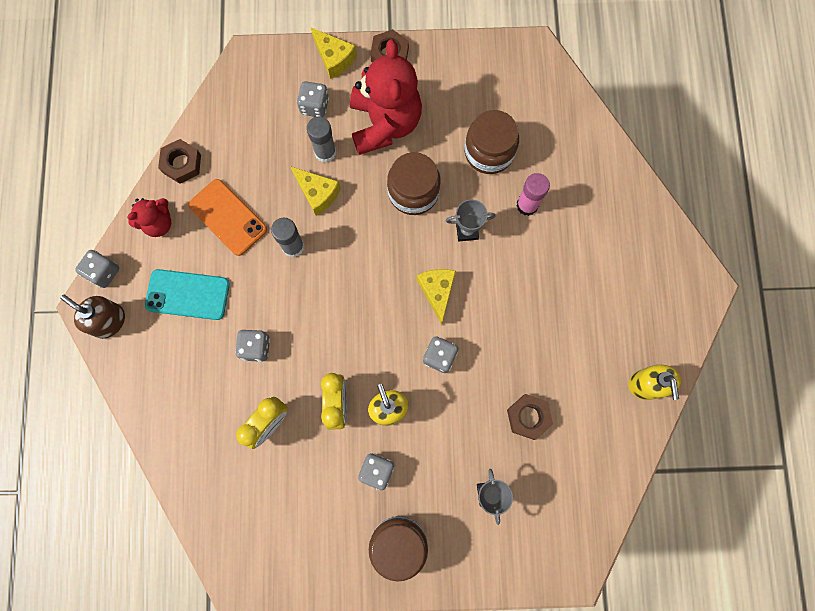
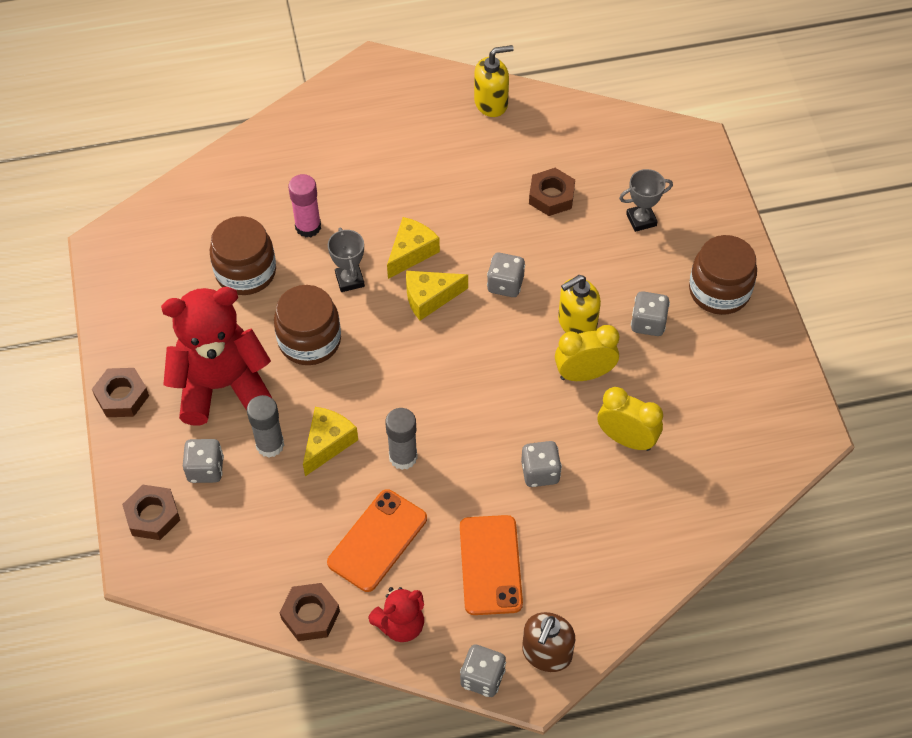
camera: 100 degrees left, 20 degrees down
(158, 223) = (400, 624): red teddy bear -> red teddy bear turned 105 degrees clockwise
(188, 294) = (490, 565): turquoise phone -> orange phone
(285, 68) = (153, 516): none -> brown nut
(334, 58) = (133, 459): yellow cheese -> yellow cheese (411, 252)

